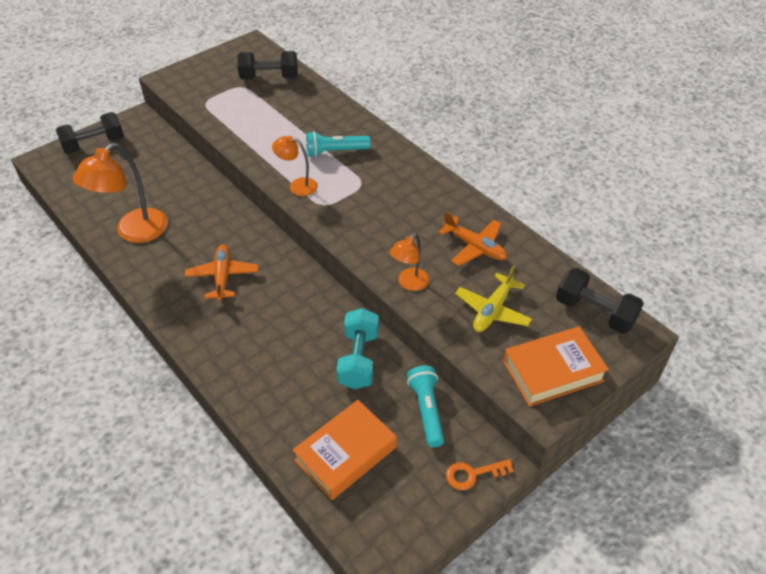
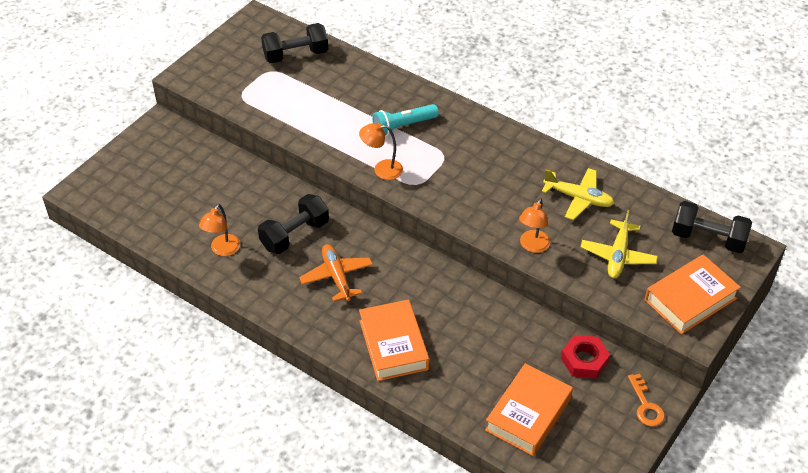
camera: 15 degrees left, 0 degrees up
(94, 144) = (127, 163): black dumbbell -> black dumbbell (295, 235)
(134, 232) = (222, 250): orange lamp -> orange lamp, size x0.55
(244, 352) = (393, 345): none -> orange book
(358, 359) = (504, 328): turquoise dumbbell -> none
(426, 410) = (584, 360): turquoise flashlight -> red nut
(473, 474) = (646, 406): orange key -> orange key turned 75 degrees counterclockwise
(474, 247) = (578, 198): orange plane -> yellow plane

